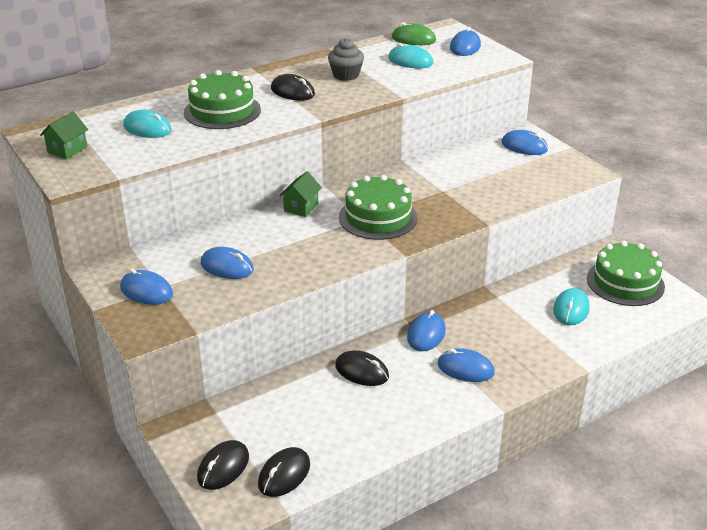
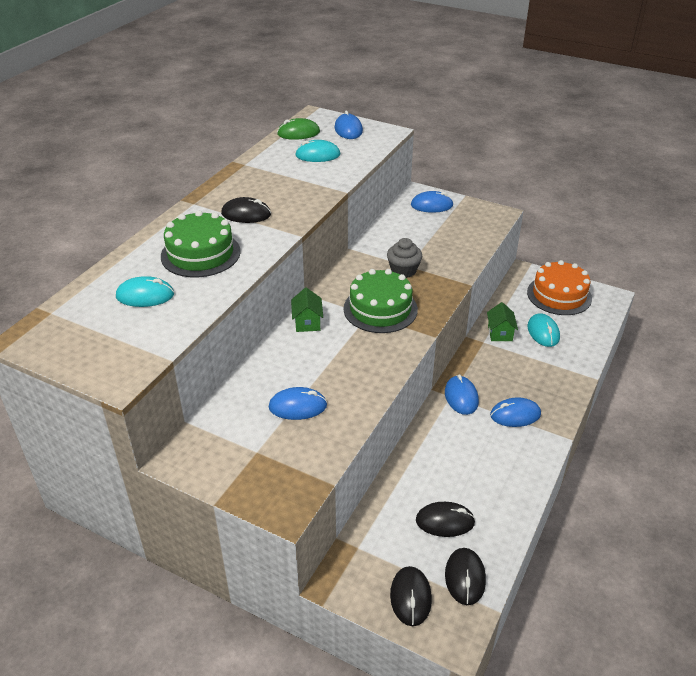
camera: 30 degrees left, 5 degrees up
(67, 150) = (84, 347): green house -> green house (500, 333)
(146, 291) = (247, 462): blue mouse -> none
(346, 75) = (276, 184): grey cupcake -> grey cupcake (403, 270)
(362, 371) = (442, 452): black mouse -> black mouse (445, 521)
(625, 282) = (559, 295): green cake -> orange cake

